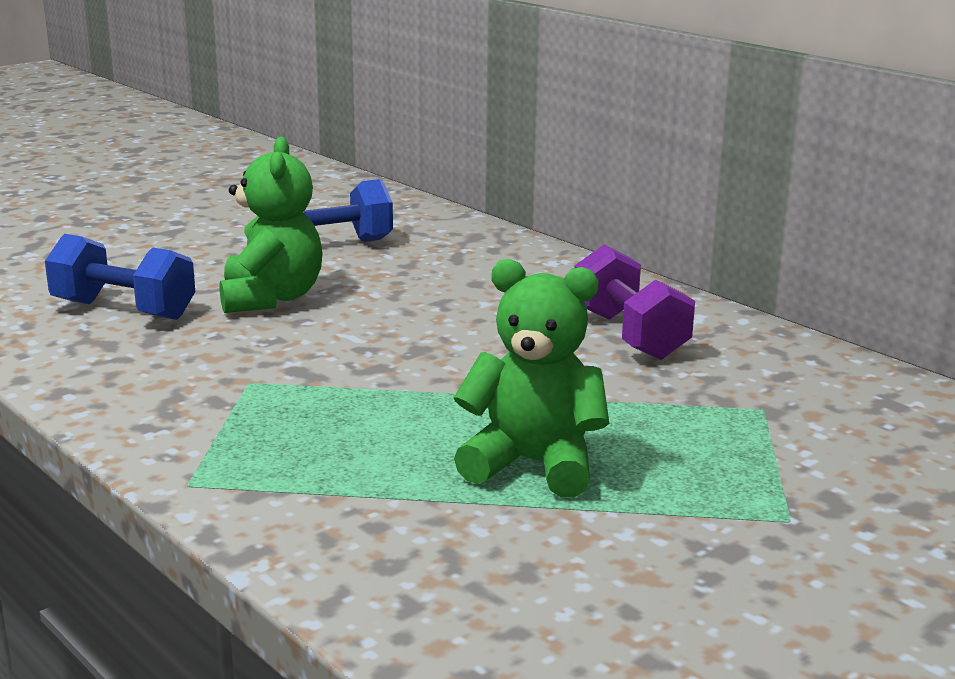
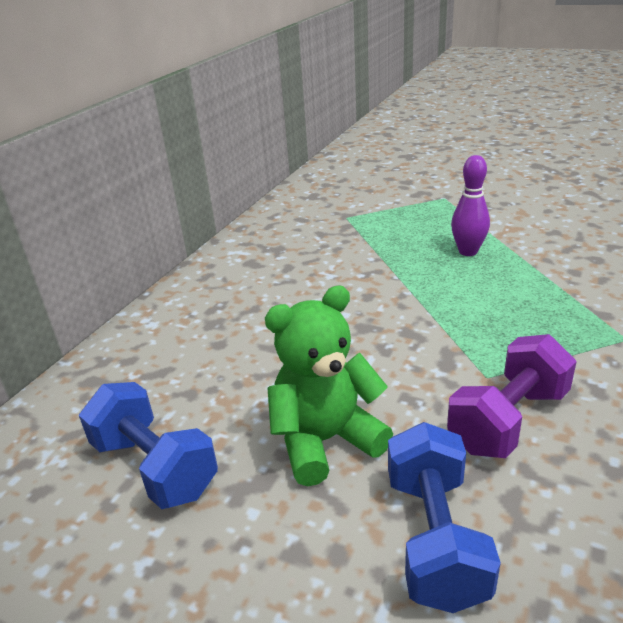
camera: 110 degrees left, 10 degrees up
(533, 464) = (468, 251): green teddy bear -> purple bowling pin
(629, 335) = (280, 264): purple dumbbell -> purple dumbbell (508, 420)

